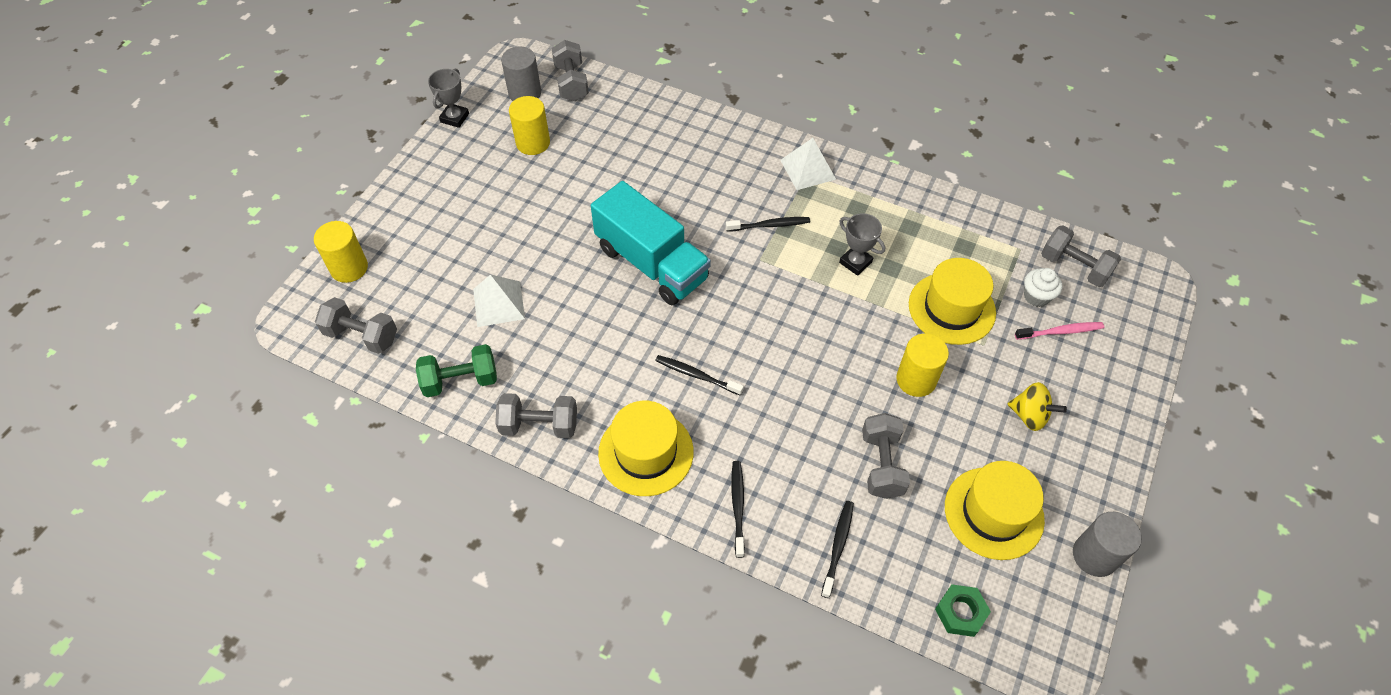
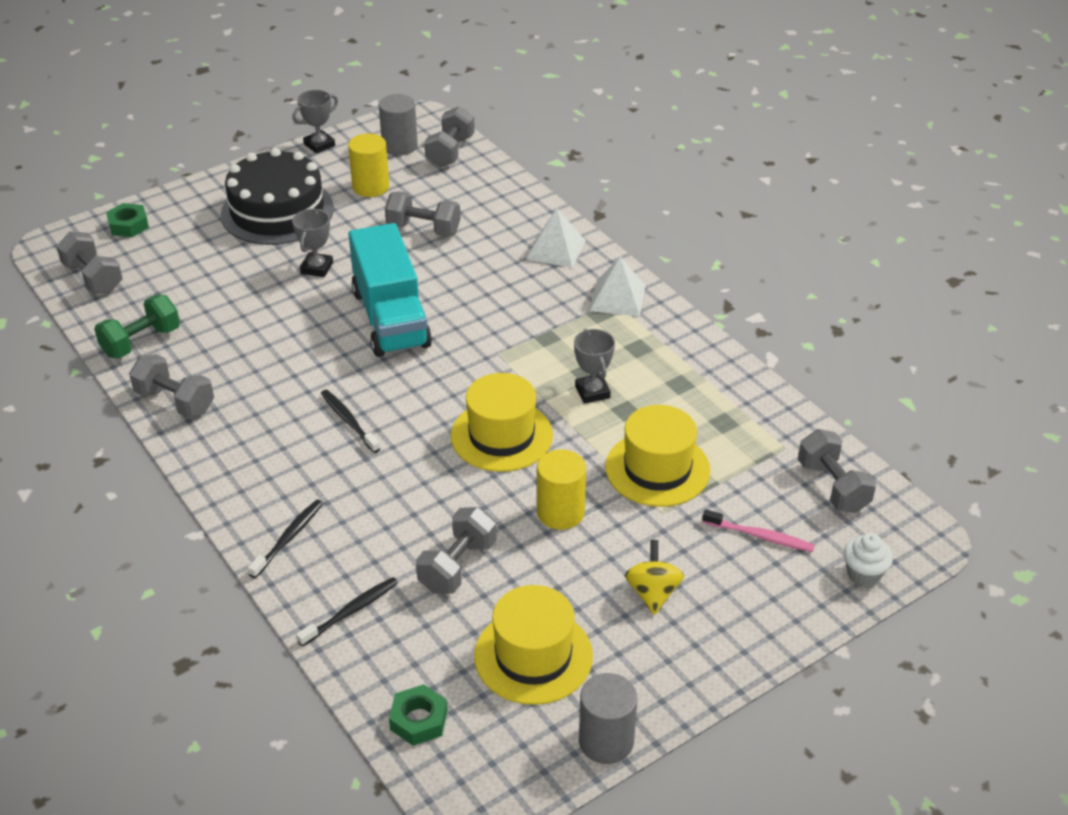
camera: 30 degrees right, 15 degrees down
(349, 268) = (128, 225): yellow cylinder -> green nut
(460, 381) = (141, 342): green dumbbell -> green dumbbell turned 60 degrees counterclockwise
(472, 199) = (277, 211): none -> black cake
(499, 303) = (226, 298): white pyramid -> white pyramid (556, 249)
(552, 241) = (317, 268): none -> grey trophy
(609, 167) = (423, 229): none -> grey dumbbell
(646, 452) = (246, 461): yellow hat -> yellow hat (501, 435)
(769, 225) = (533, 329): black toothbrush -> none
(1029, 416) = (653, 593): yellow spinning top -> yellow spinning top turned 150 degrees counterclockwise
(1036, 296) = (763, 495): white cupcake -> white cupcake (863, 574)

